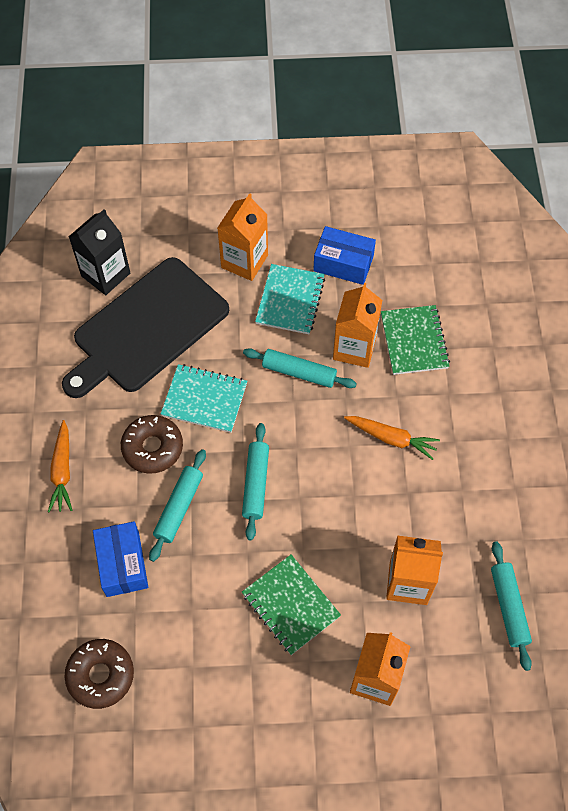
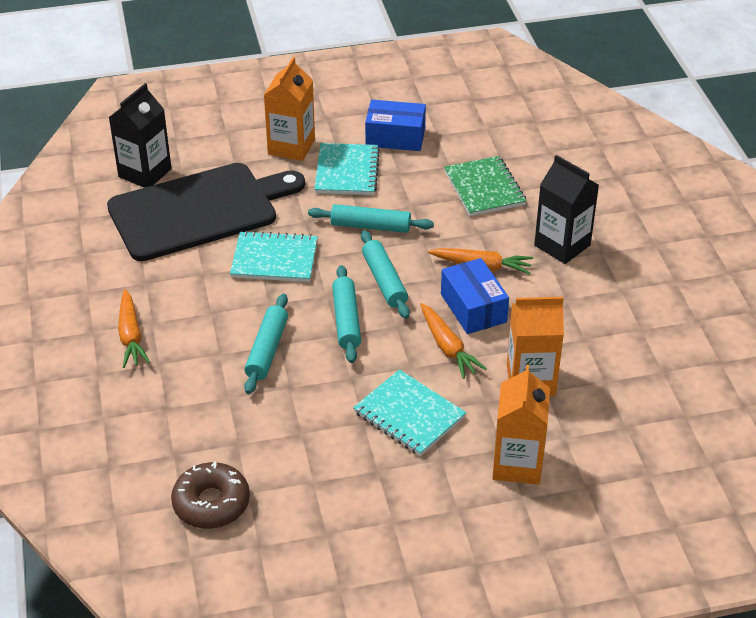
camera: 10 degrees left, 20 degrees down
(123, 564) = (215, 405): blue box -> blue box (473, 308)
(147, 328) = (199, 210): black cutting board -> black cutting board turned 150 degrees counterclockwise
(152, 448) = (227, 305): brown donut -> none
(290, 605) = (409, 415): green notebook -> turquoise notebook
(341, 531) = (447, 347): none -> orange carrot
(354, 348) = (424, 201): orange carton -> none
(472, 424) = (562, 245): none -> black carton
(509, 607) = (642, 386): turquoise rolling pin -> turquoise rolling pin (384, 281)

